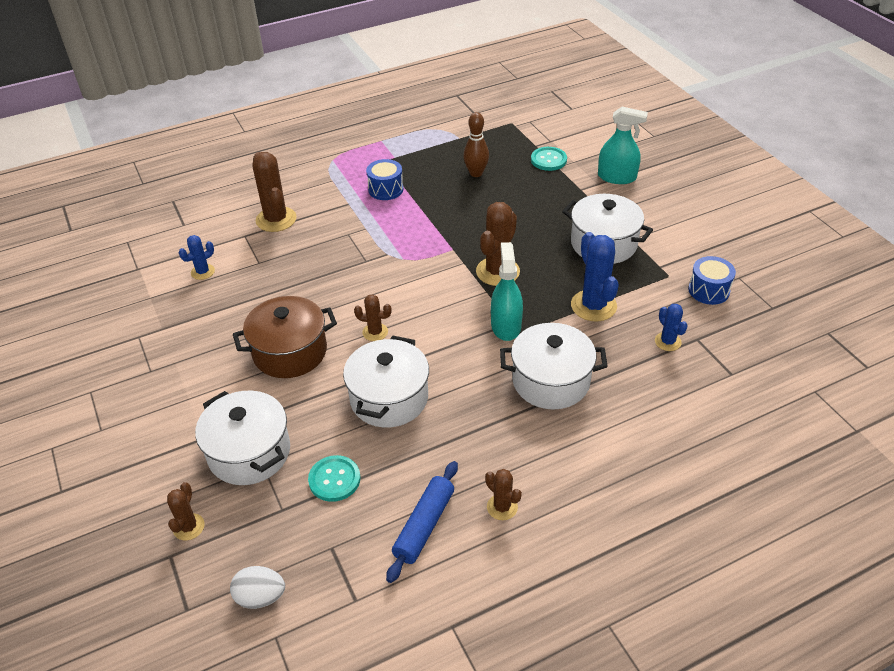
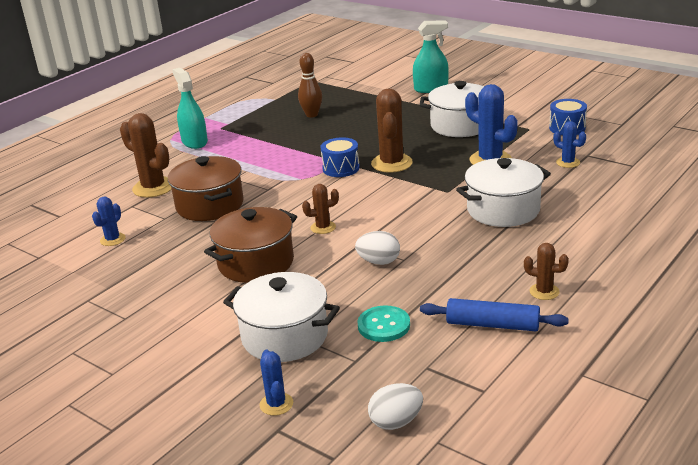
camera: 25 degrees left, 15 degrees down
(189, 527) = (276, 404): brown cactus -> blue cactus
(304, 262) = (210, 205): none -> brown pot
(385, 189) = (240, 143): blue drum -> blue drum (341, 168)
(389, 398) = (379, 262): white pot -> white egg
(424, 525) = (492, 325): blue rolling pin -> blue rolling pin turned 75 degrees counterclockwise
(506, 326) = (432, 191): turquoise spray bottle -> turquoise spray bottle (194, 142)
(548, 160) = (365, 93): turquoise button -> none

